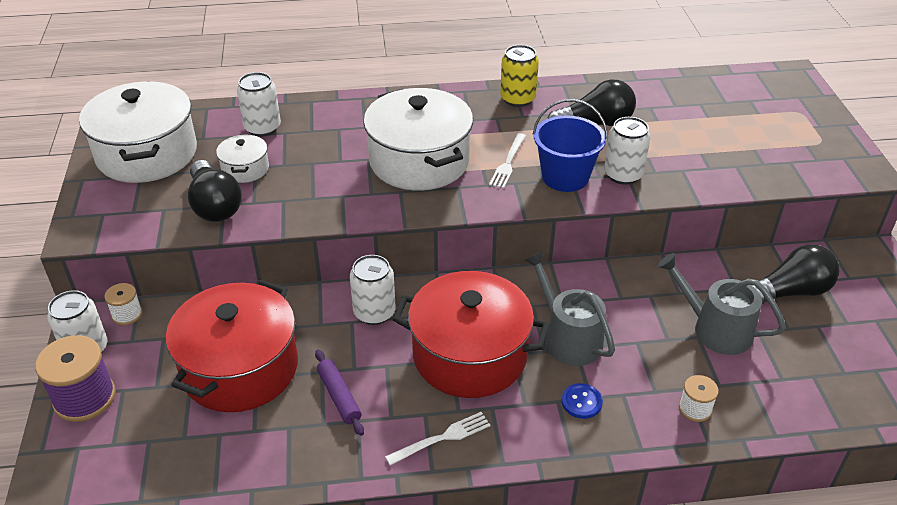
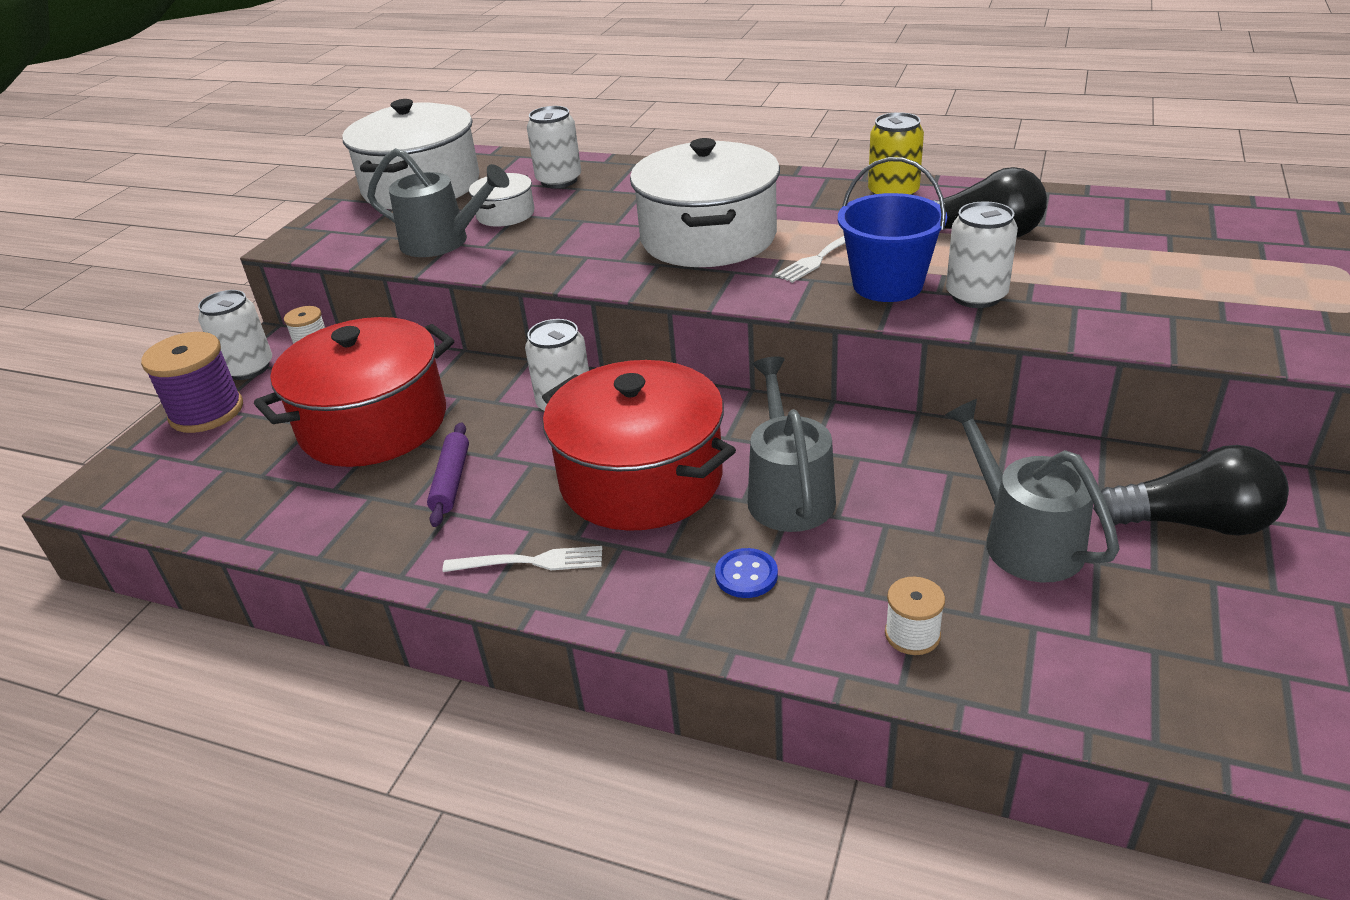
camera: 30 degrees right, 5 degrees down
(214, 205) = (442, 242): black light bulb -> grey watering can

